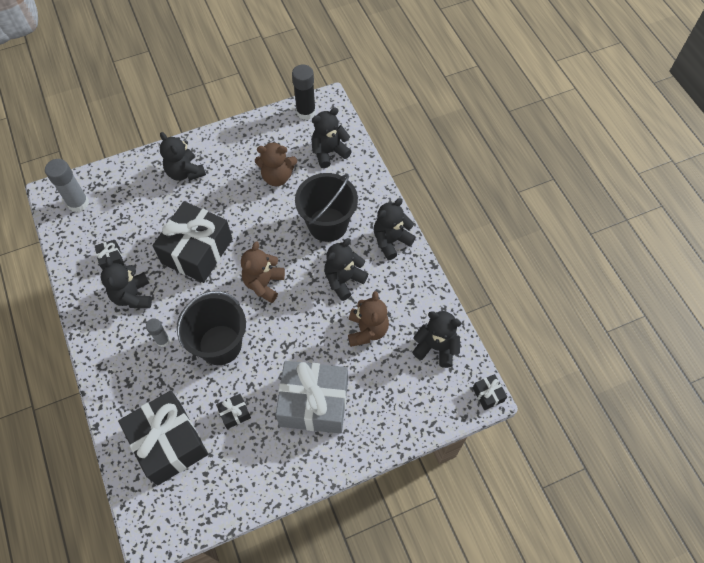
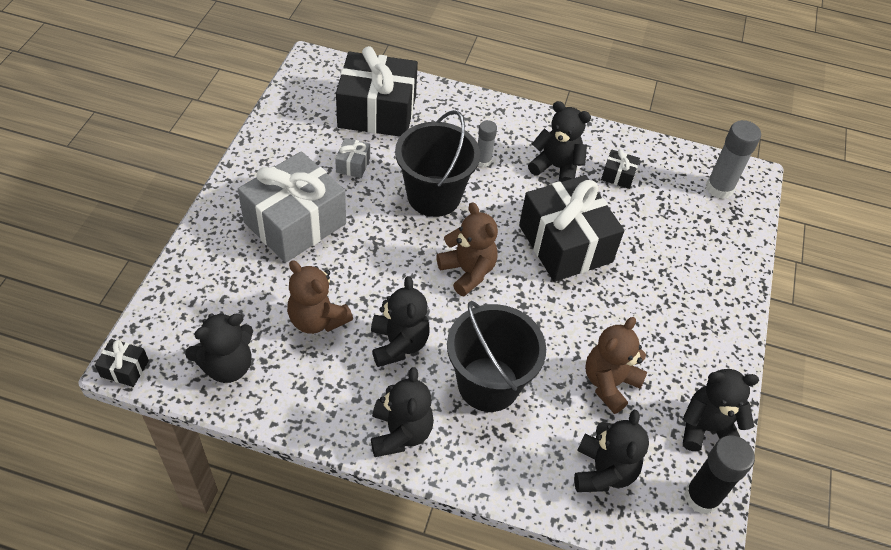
camera: 125 degrees right, 10 degrees down
(185, 172) = (692, 298): black teddy bear -> black teddy bear (707, 428)
(234, 413) = (353, 165): black gift -> grey gift

